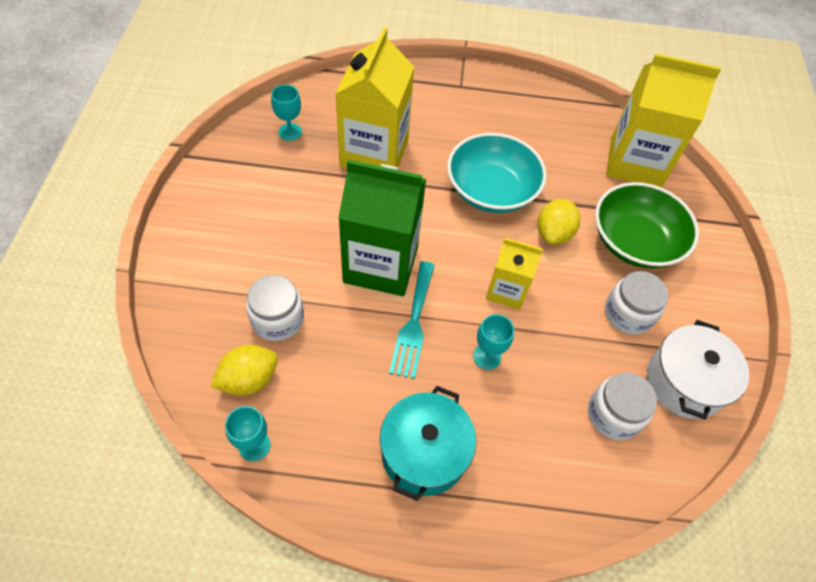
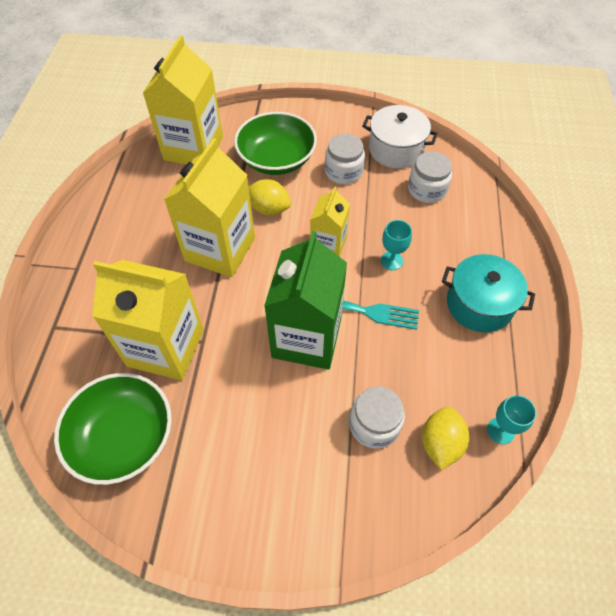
camera: 85 degrees left, 0 degrees up
(249, 379) = (440, 443): yellow lemon -> yellow lemon turned 45 degrees clockwise
(290, 132) = (124, 437): turquoise goblet -> green bowl
(491, 190) = (220, 249): turquoise bowl -> yellow carton

